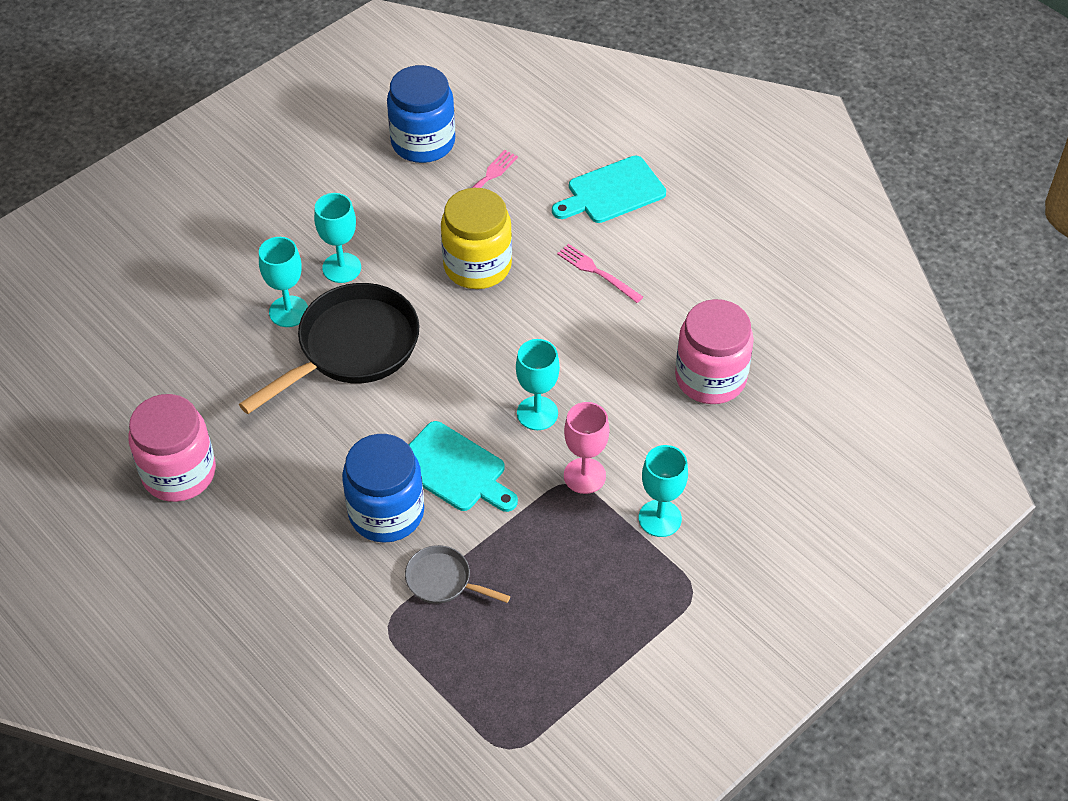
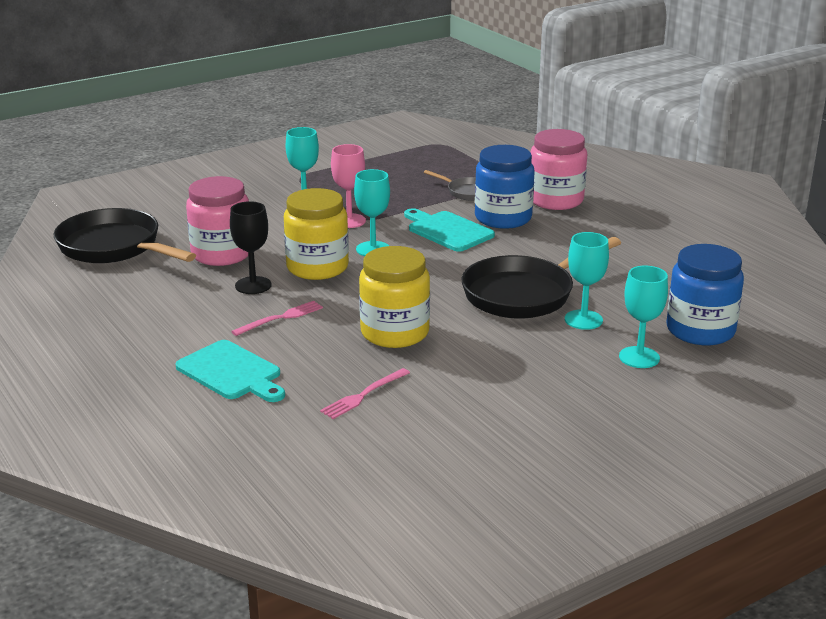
camera: 170 degrees left, 25 degrees down
(179, 473) = (666, 246): pink jar -> pink jar (555, 200)
(341, 268) = (531, 343): turquoise goblet -> turquoise goblet (639, 357)
(423, 142) = (427, 436): blue jar -> blue jar (700, 330)
(590, 366) = (317, 267): none -> yellow jar
(597, 272) = (280, 318): pink fork -> pink fork turned 90 degrees counterclockwise
(612, 192) = (231, 372): turquoise cutting board -> turquoise cutting board turned 60 degrees clockwise
(648, 323) = (253, 285): none -> black goblet
(842, 374) = (114, 247): none -> black pan

